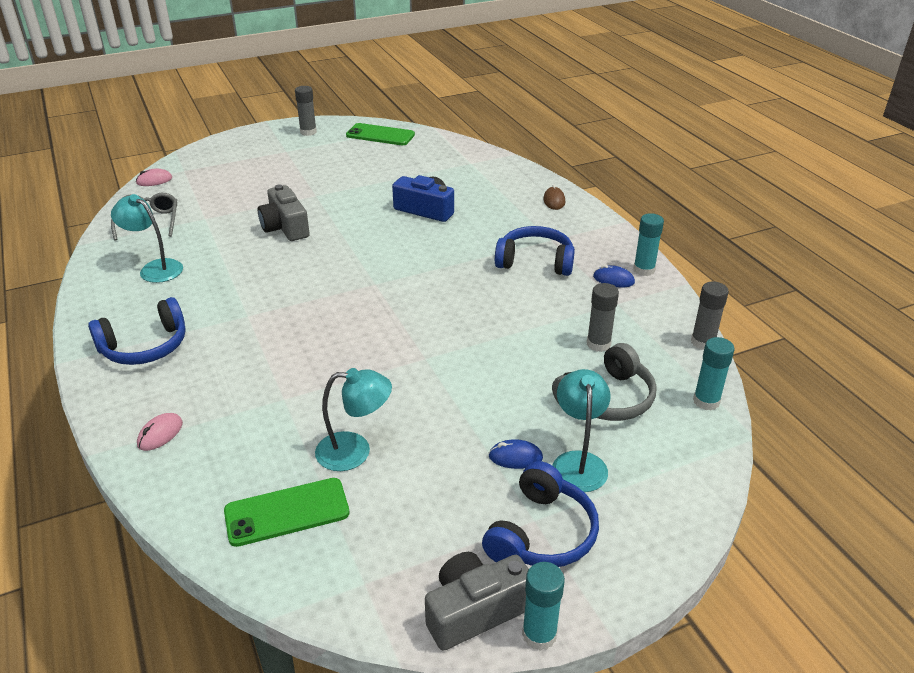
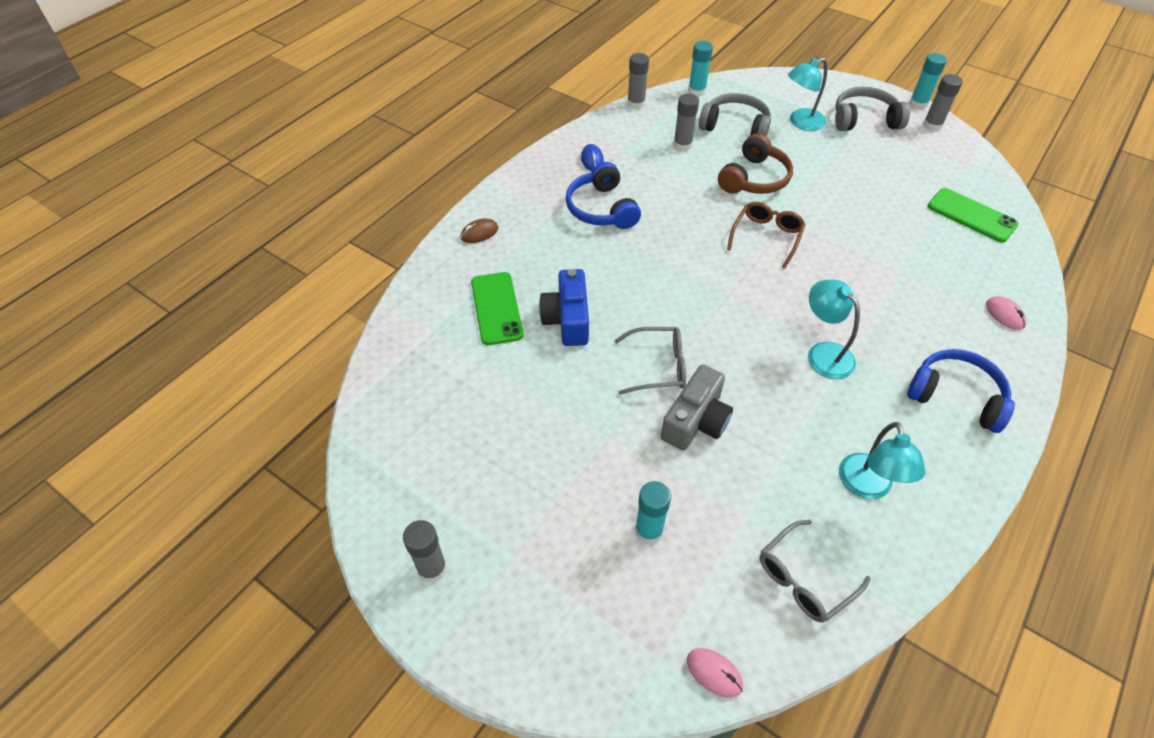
camera: 120 degrees left, 15 degrees up
(160, 434) = (1004, 315): pink mouse -> pink mouse turned 60 degrees clockwise
(343, 229) = (658, 366): none -> grey glasses
(355, 451) = (899, 211): turquoise lamp -> turquoise lamp (823, 353)
(380, 135) = (395, 465): green phone -> green phone (496, 308)
(413, 335) = (766, 237): none -> brown glasses
(475, 611) = (932, 125): grey camera -> grey glue stick
(502, 368) = (754, 179): none -> brown headphones
(515, 457) = (825, 146): blue mouse -> none
(541, 533) = (864, 120): blue headphones -> grey headphones
(644, 270) = (564, 148): turquoise glue stick -> turquoise glue stick (649, 531)

